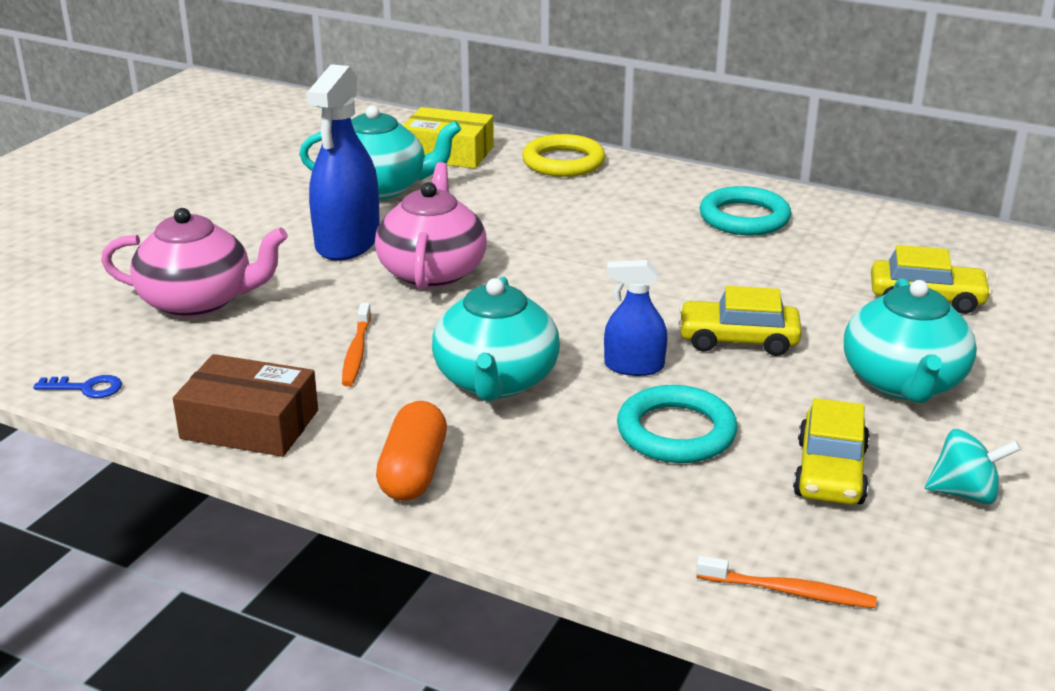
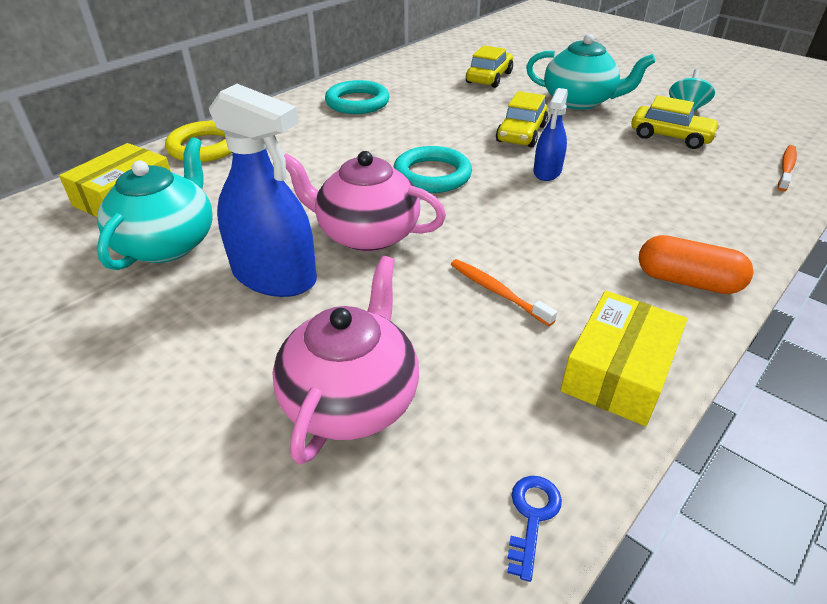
camera: 75 degrees left, 10 degrees up
(249, 424) = (618, 371): brown box -> yellow box
(356, 352) = (497, 292): orange toothbrush -> orange toothbrush turned 150 degrees counterclockwise
(496, 381) = (558, 227): turquoise teapot -> none
(676, 432) = (630, 171): turquoise ring -> turquoise ring (432, 175)

